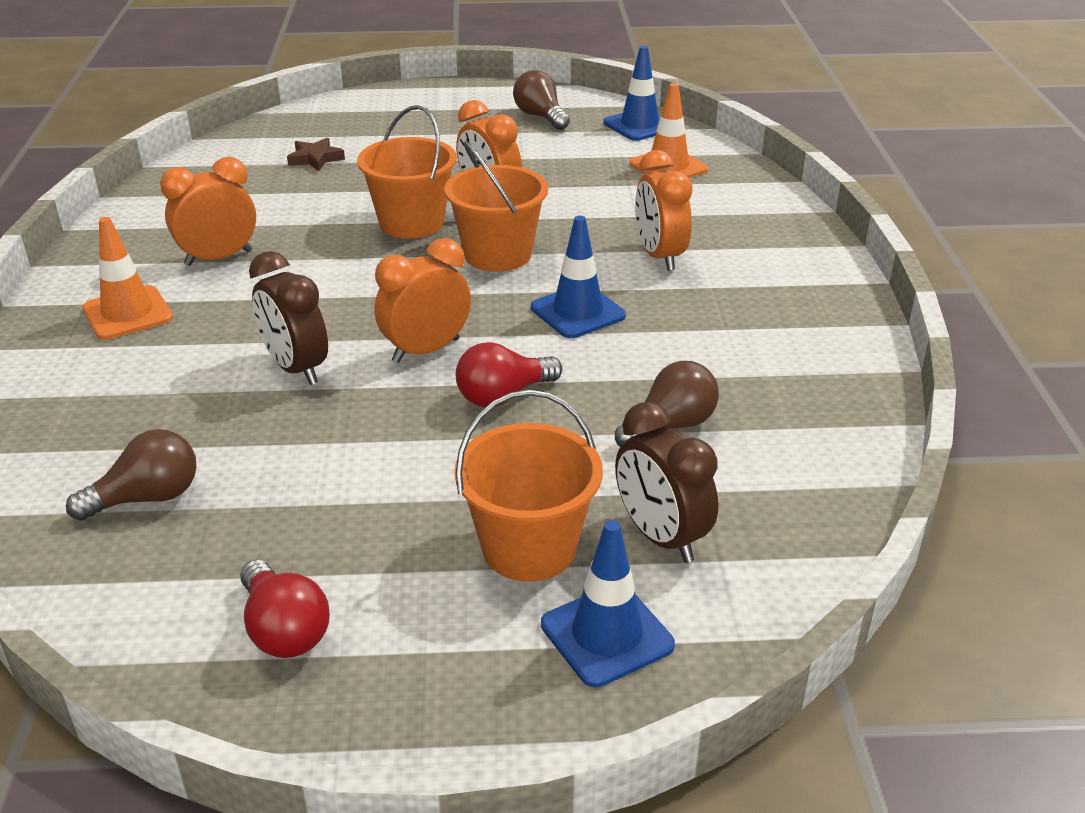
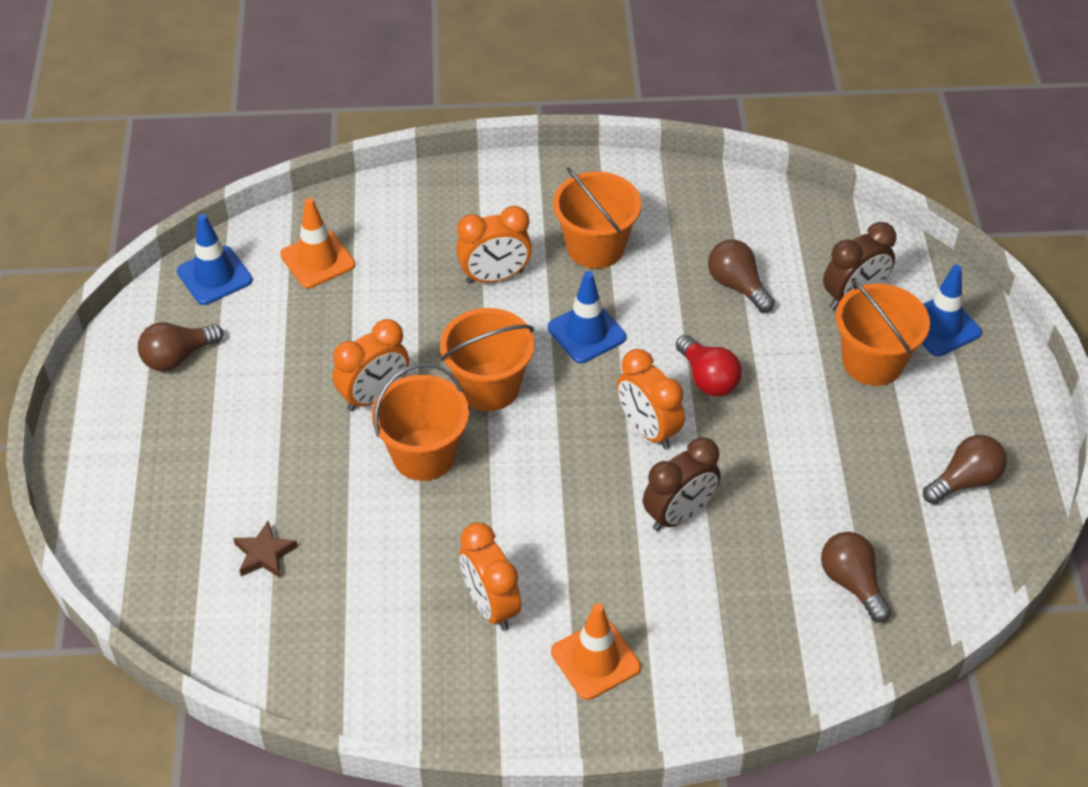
camera: 90 degrees left, 15 degrees up
(284, 630) = (965, 481): red light bulb -> brown light bulb
(720, 319) = (595, 247): none -> orange bucket

